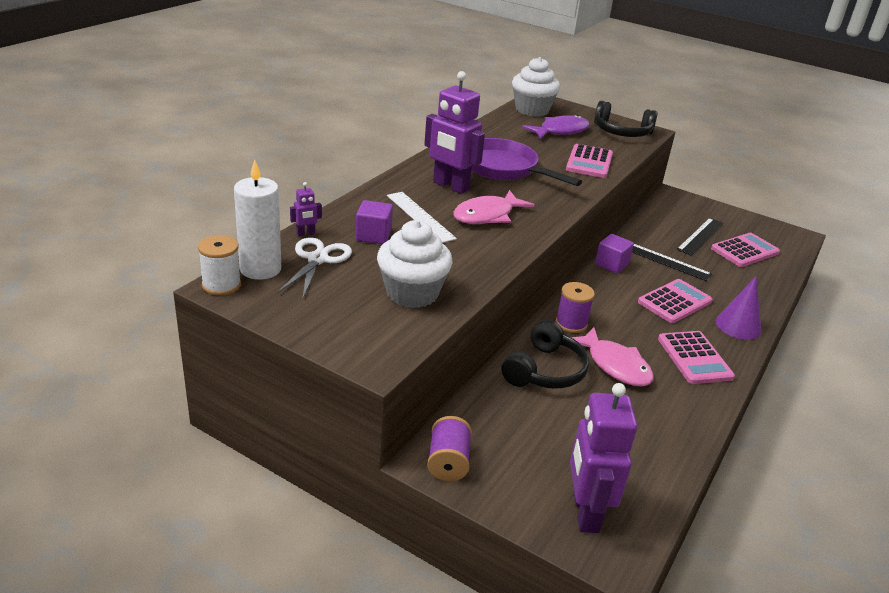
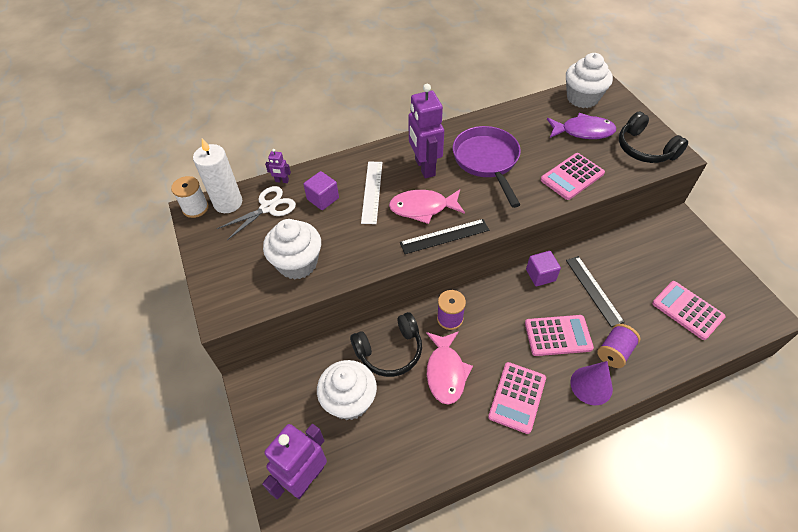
camera: 40 degrees right, 20 degrees up
(448, 462) = (261, 391): purple spool -> purple spool (614, 352)
(552, 427) = (349, 401): none -> white cupcake
(700, 236) = (658, 276): black ruler -> black ruler (444, 236)
(745, 251) = (687, 310): pink calculator -> pink calculator turned 135 degrees counterclockwise

